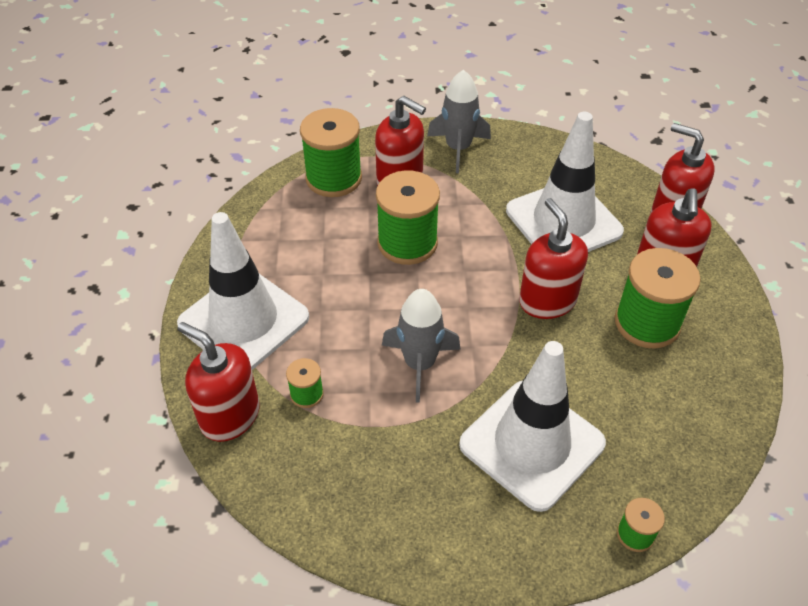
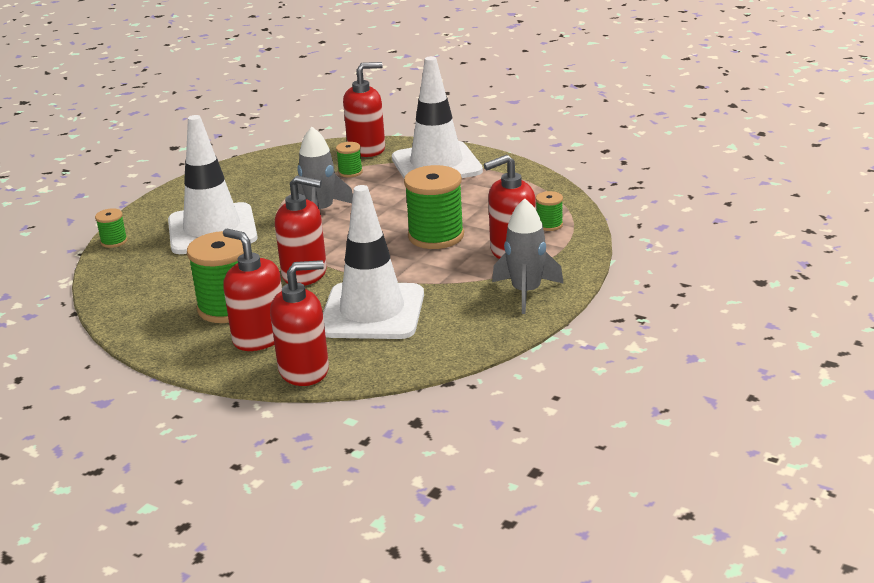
camera: 125 degrees right, 20 degrees down
(334, 178) = (549, 225): green spool -> green spool, size x0.48

